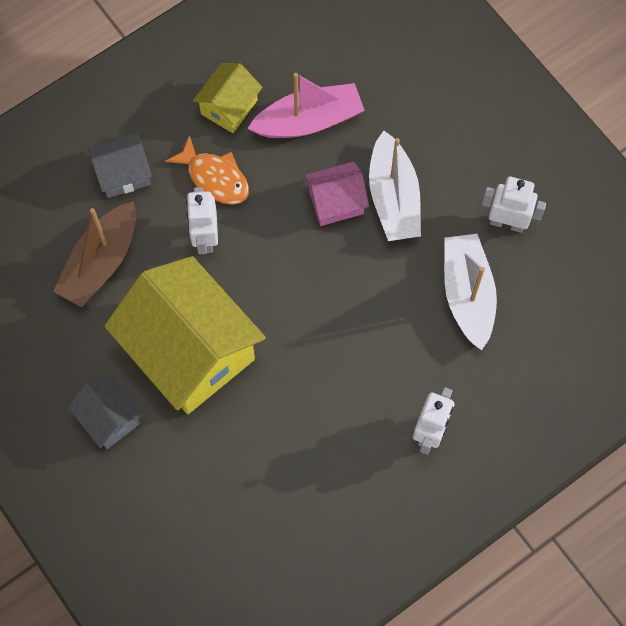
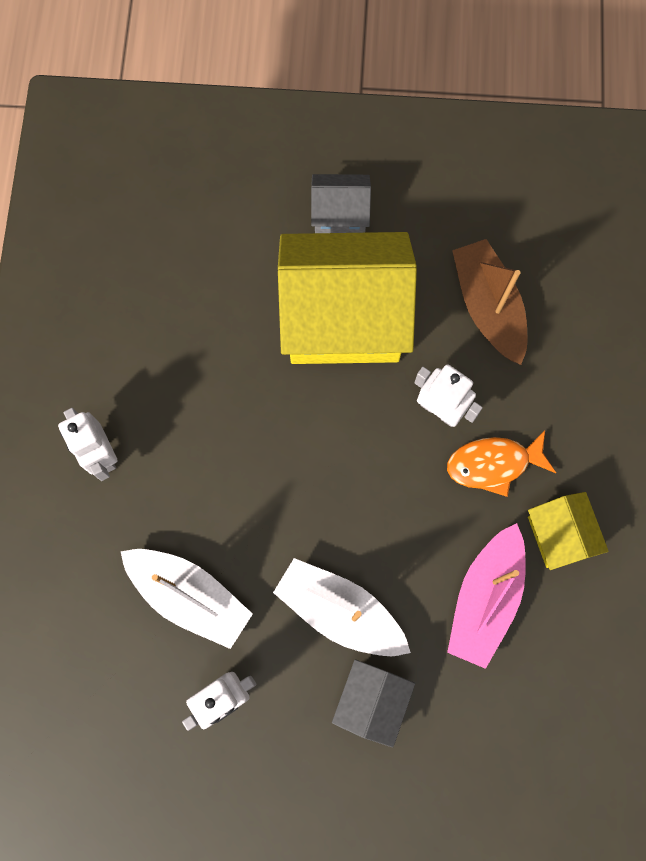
camera: 130 degrees right, 5 degrees up
(123, 174) = (561, 387): grey house -> grey house (371, 701)
(336, 202) = (379, 553): pink house -> none

